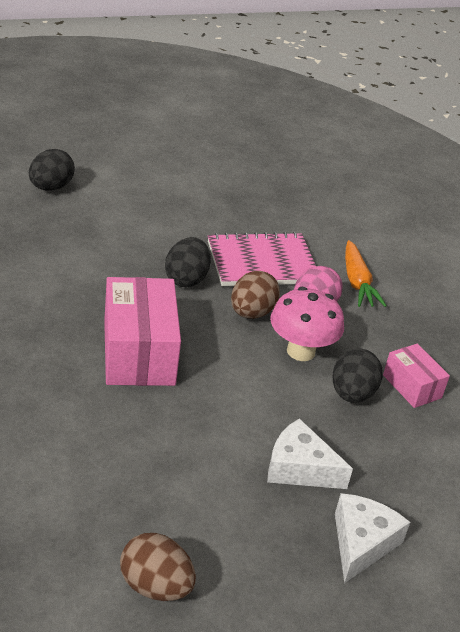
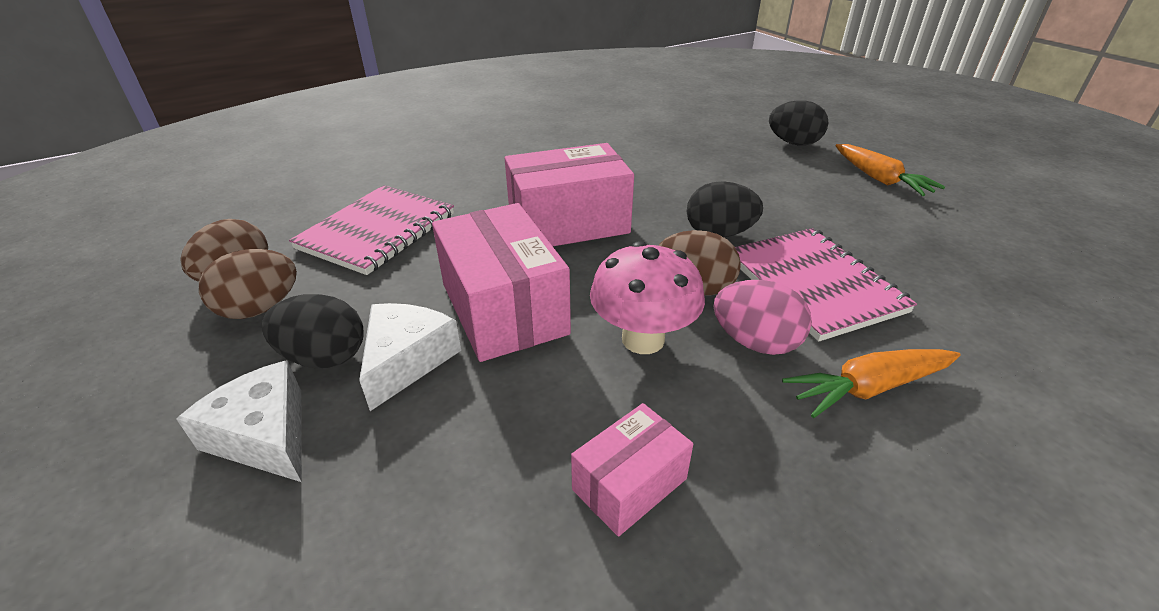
camera: 85 degrees right, 0 degrees up
(103, 480) = (377, 231): none -> pink notebook
(137, 177) = (880, 179): none -> orange carrot
(213, 562) = (260, 308): none -> brown egg
(251, 410) = (503, 308): none -> pink box
(352, 394) = (574, 402): black egg -> black egg (324, 357)
(362, 543) = (265, 435): white cheese -> white cheese turned 150 degrees counterclockwise

